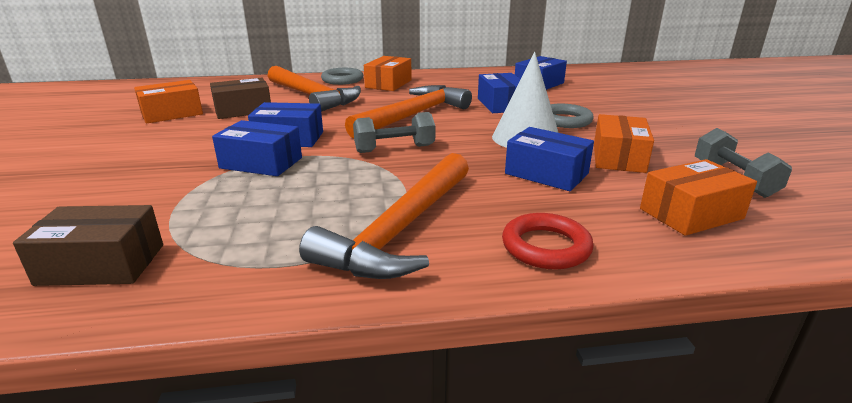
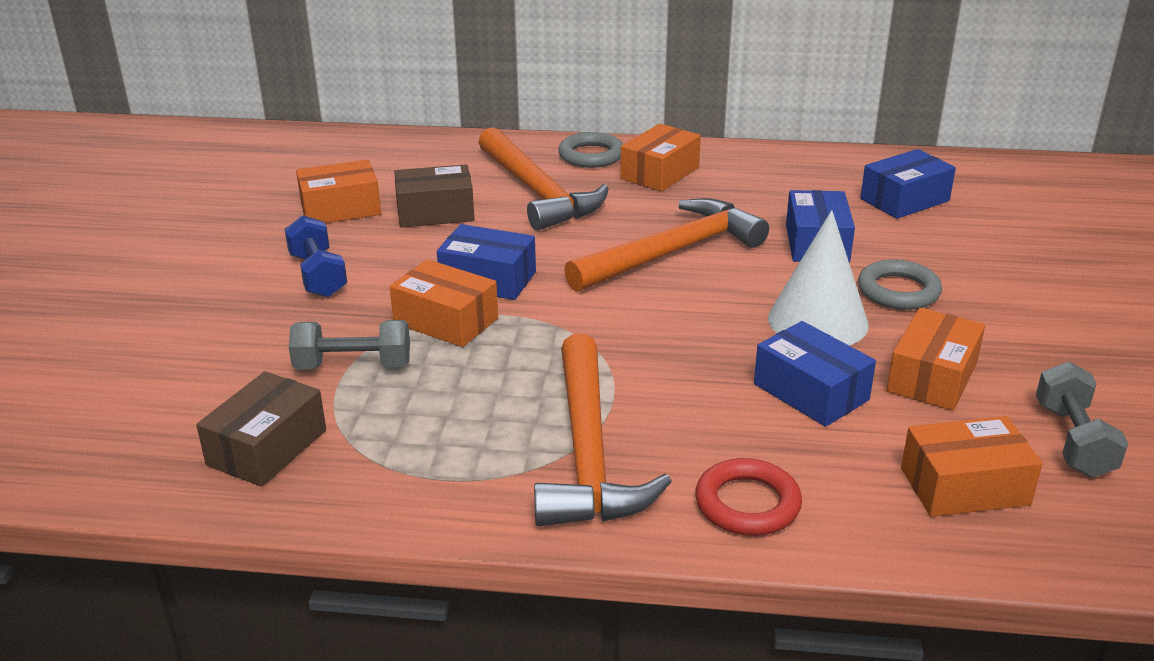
camera: 15 degrees right, 5 degrees up
(101, 264) = (267, 447): brown box -> brown box turned 75 degrees counterclockwise
(154, 148) = (318, 275): none -> blue dumbbell
(261, 163) = (446, 321): blue box -> orange box
(394, 149) = (623, 318): grey dumbbell -> grey dumbbell (353, 365)
(400, 229) = (588, 452): orange hammer -> orange hammer turned 45 degrees counterclockwise

